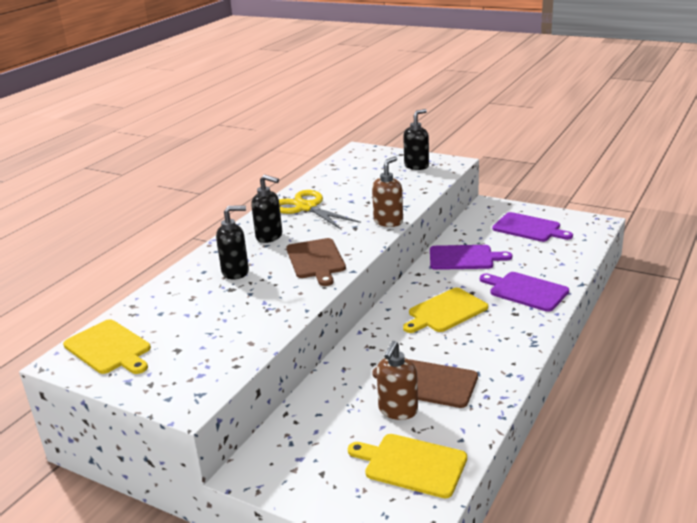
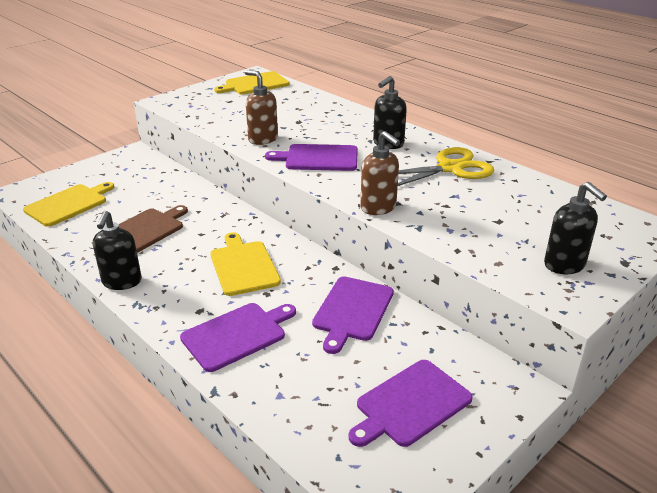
camera: 105 degrees right, 5 degrees up
(236, 272) = (326, 125): black soap dispenser -> black soap dispenser (122, 282)
(316, 260) = (318, 158): brown cutting board -> purple cutting board
(398, 410) = (128, 210): brown soap dispenser -> brown soap dispenser (262, 139)

